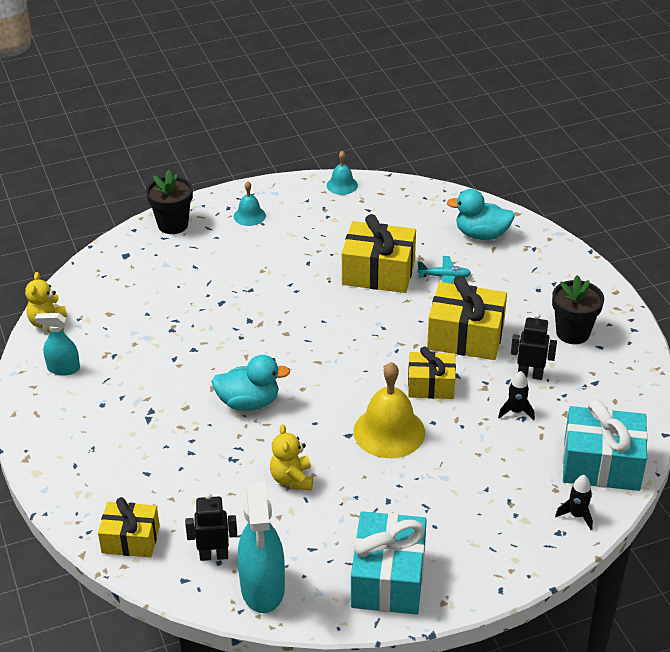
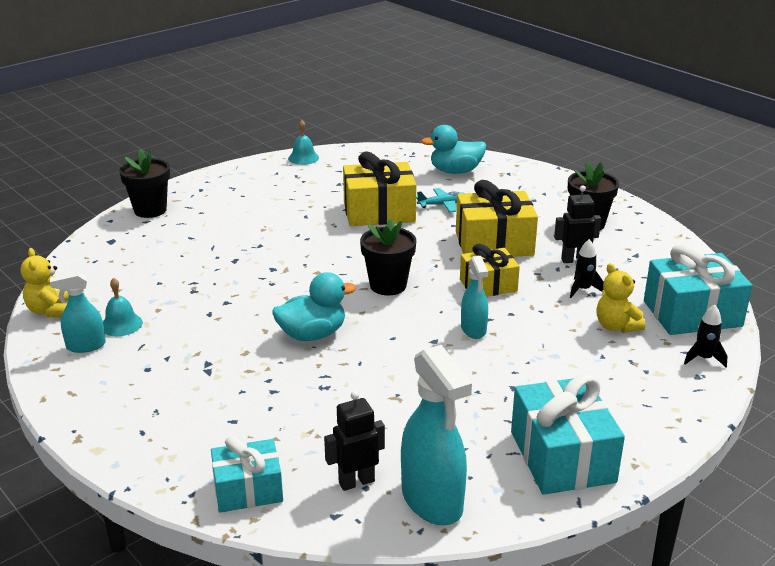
camera: 20 degrees left, 10 degrees down
(130, 539) = (248, 490): yellow gift -> turquoise gift
(249, 216) = (226, 192): turquoise bell -> turquoise bell (121, 324)
(292, 479) = (400, 390): yellow teddy bear -> yellow teddy bear (616, 326)
(340, 364) = (388, 285): none -> black flower pot
(389, 431) = (473, 329): yellow bell -> turquoise spray bottle

